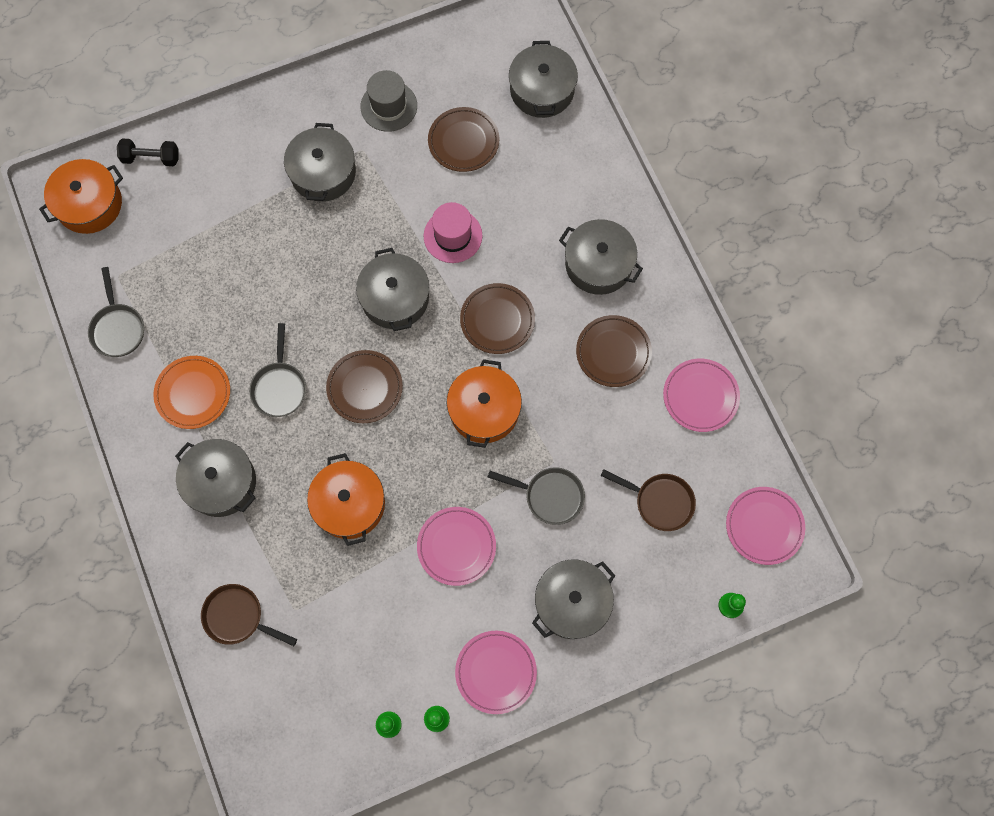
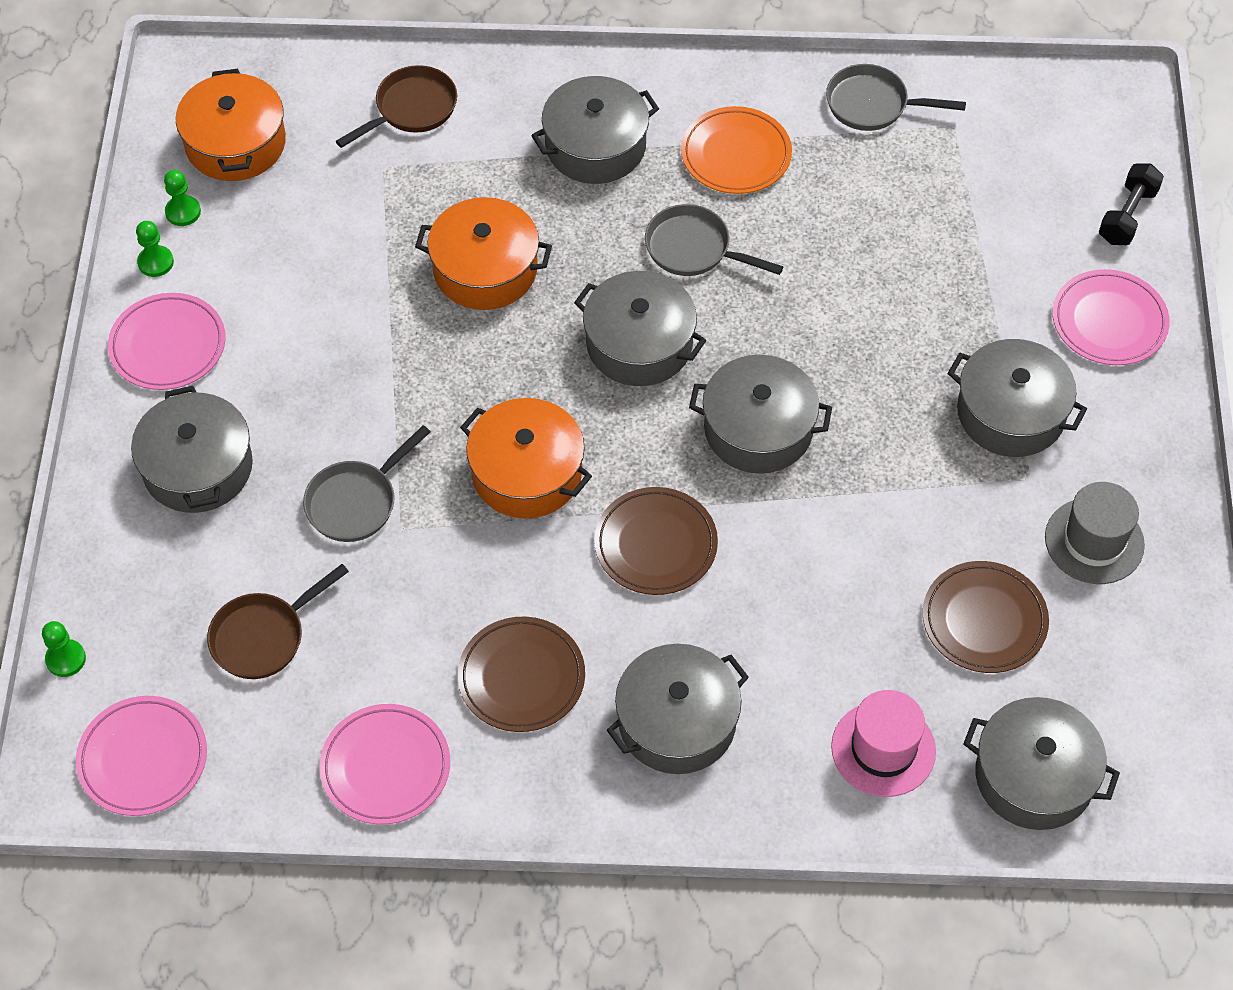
camera: 115 degrees right, 15 degrees down
(89, 204) = (1081, 127): orange pot -> orange pot (235, 143)
(365, 388) = (639, 344): brown plate -> grey pot
(453, 236) = (823, 541): pink hat -> pink hat (883, 749)
(456, 546) = (355, 365): pink plate -> pink plate (1109, 321)

